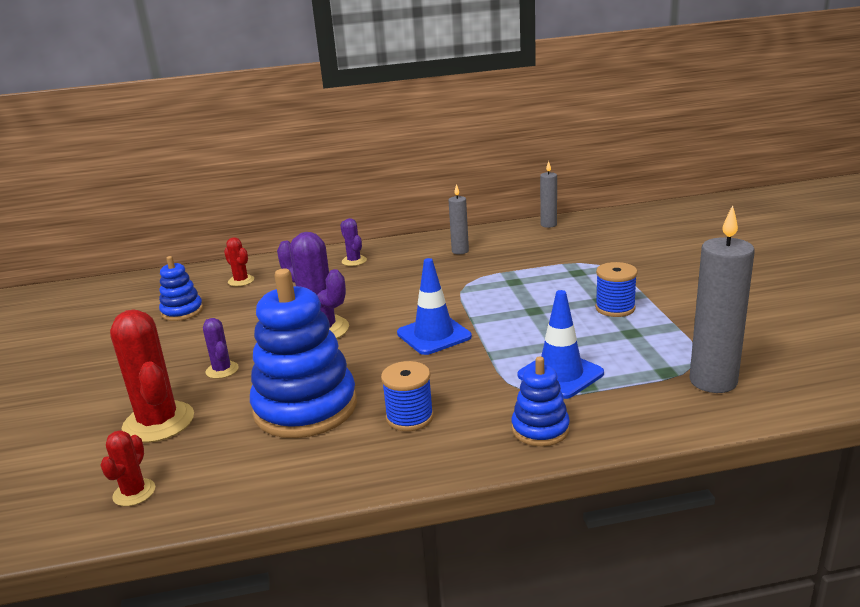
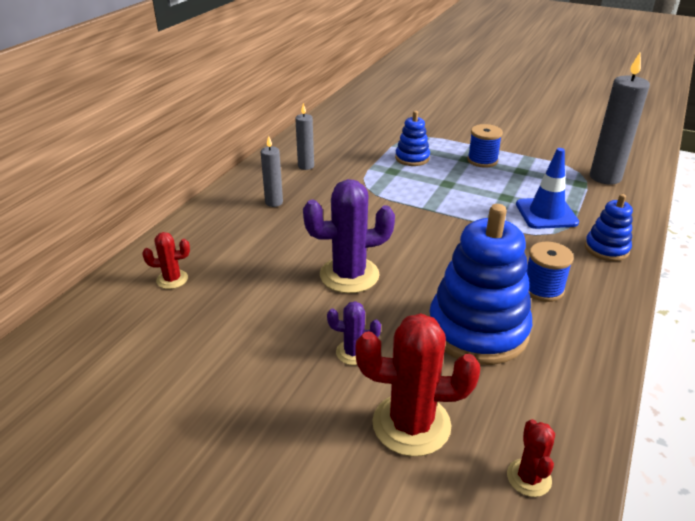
camera: 55 degrees left, 10 degrees up
(134, 493) = (529, 478): red cactus -> red cactus turned 45 degrees clockwise
(182, 311) = (182, 338): blue stacking toy -> blue stacking toy (412, 158)
(354, 261) = (239, 211): purple cactus -> none
(434, 335) = (431, 231): blue traffic cone -> none
(548, 225) = (321, 122): grey candle -> grey candle (274, 202)

